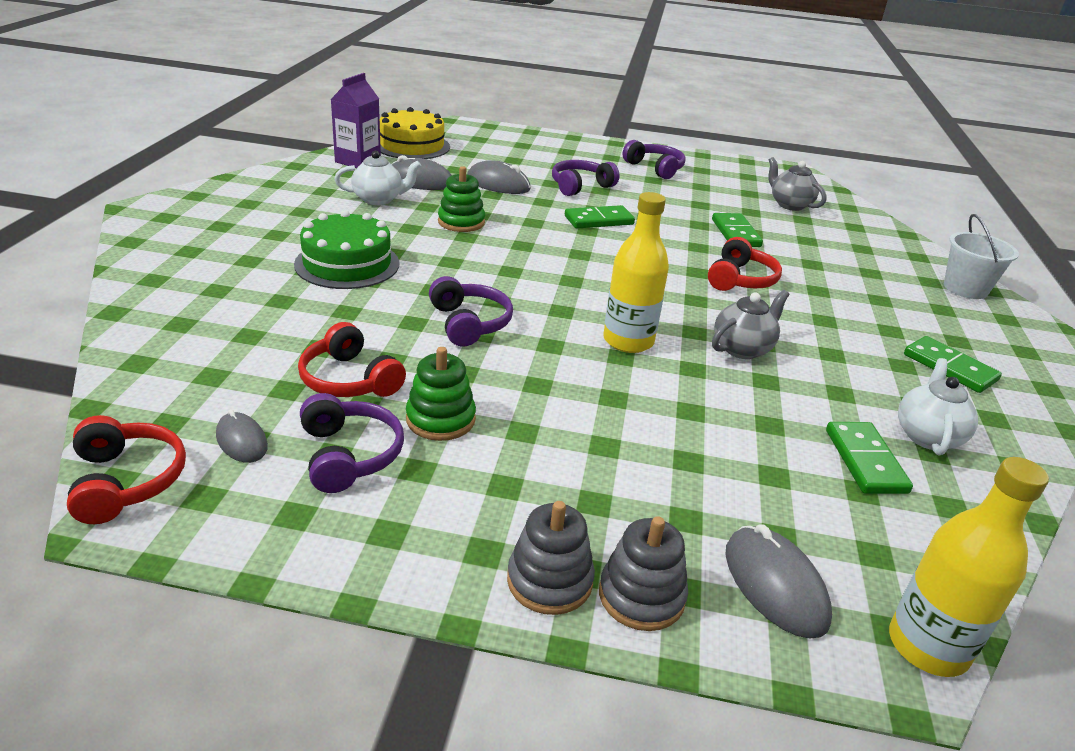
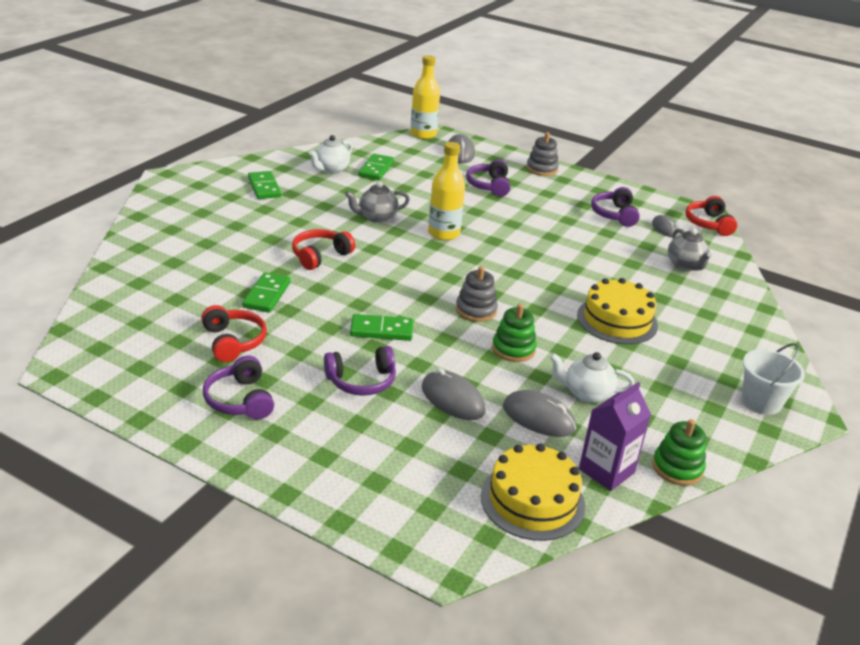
camera: 160 degrees left, 0 degrees up
(347, 264) = (617, 320): green cake -> yellow cake
(349, 380) = (614, 244): red headphones -> red headphones (233, 342)
(440, 419) = (569, 219): green stacking toy -> green stacking toy (677, 468)
(469, 323) = (538, 261): purple headphones -> purple headphones (489, 186)
(641, 596) = (511, 160): grey stacking toy -> grey stacking toy (476, 310)
(789, 205) = (160, 318): grey teapot -> grey teapot (685, 265)
(965, 288) = (154, 220): white bucket -> white bucket (761, 402)

